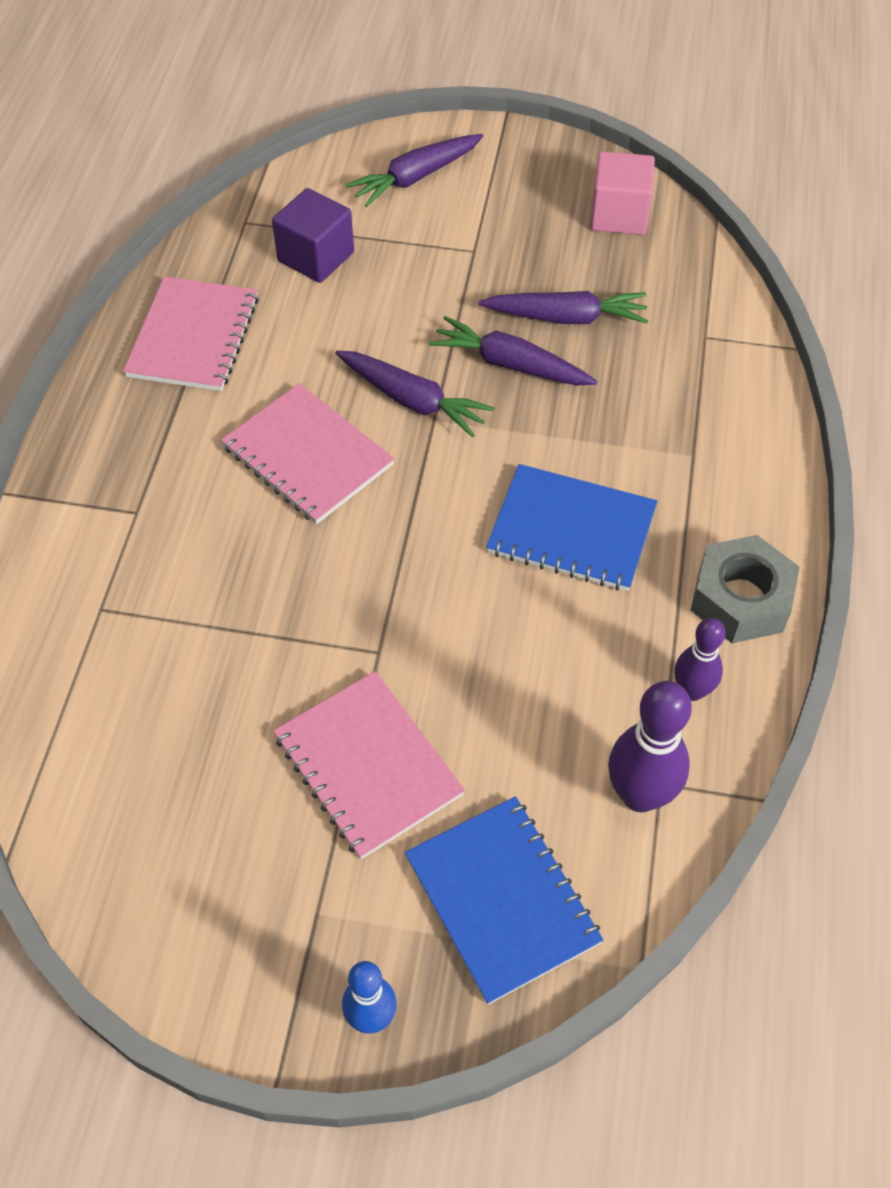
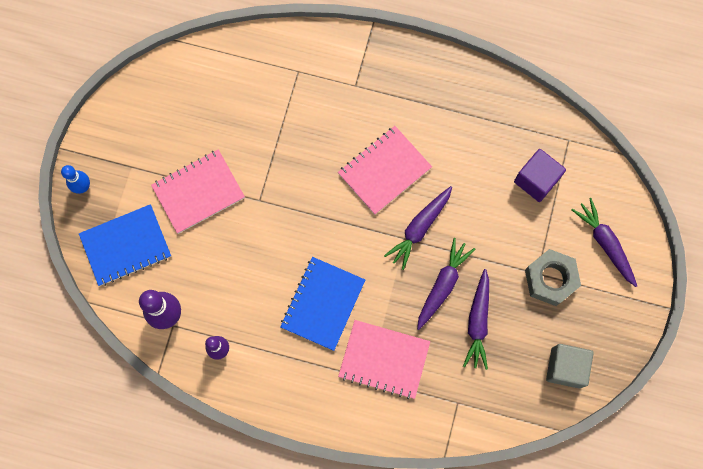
camera: 95 degrees right, 20 degrees up
(193, 337) = (475, 112): pink notebook -> pink notebook (384, 359)
(619, 215) = (565, 367): pink cube -> grey cube
(740, 599) = (270, 385): grey nut -> grey nut (550, 279)

